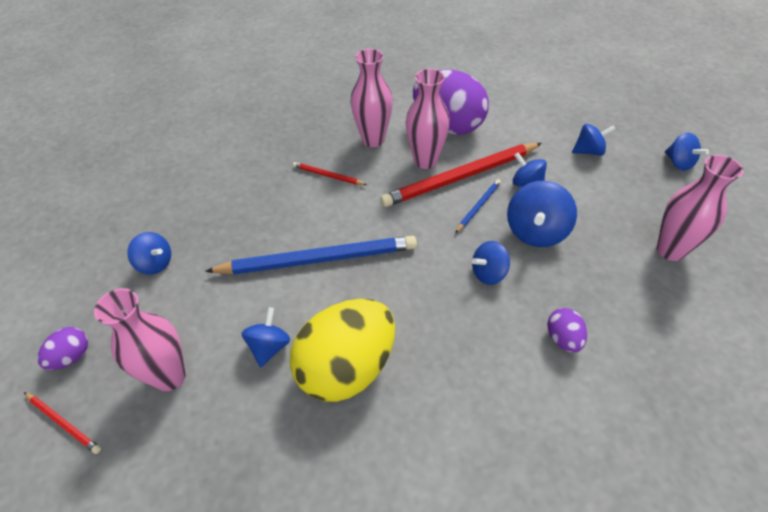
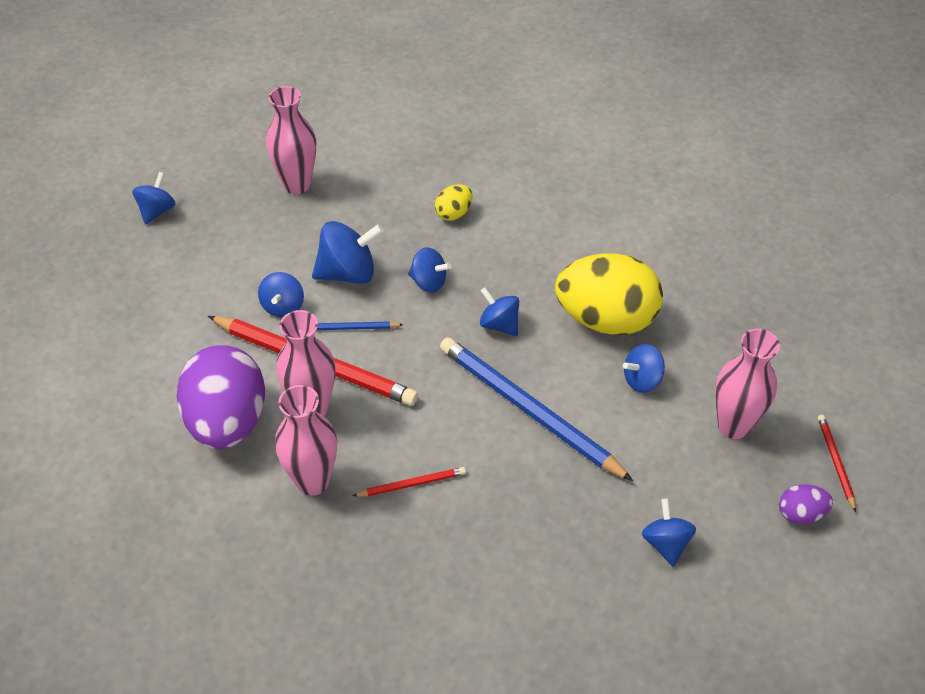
camera: 130 degrees left, 0 degrees up
(328, 176) = (412, 484): red pencil -> red pencil turned 90 degrees counterclockwise
(563, 339) = (453, 213): purple egg -> yellow egg
(588, 151) = (186, 280): blue spinning top -> blue spinning top (499, 324)

